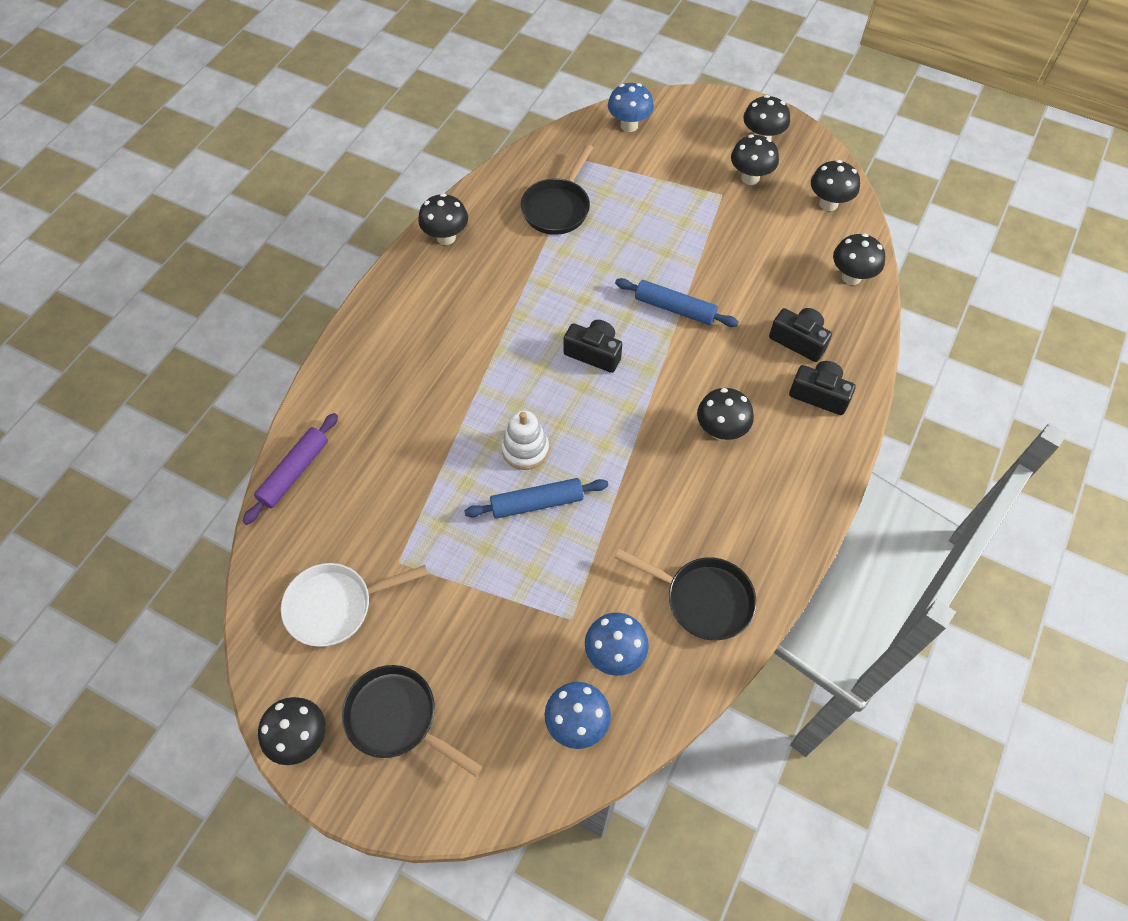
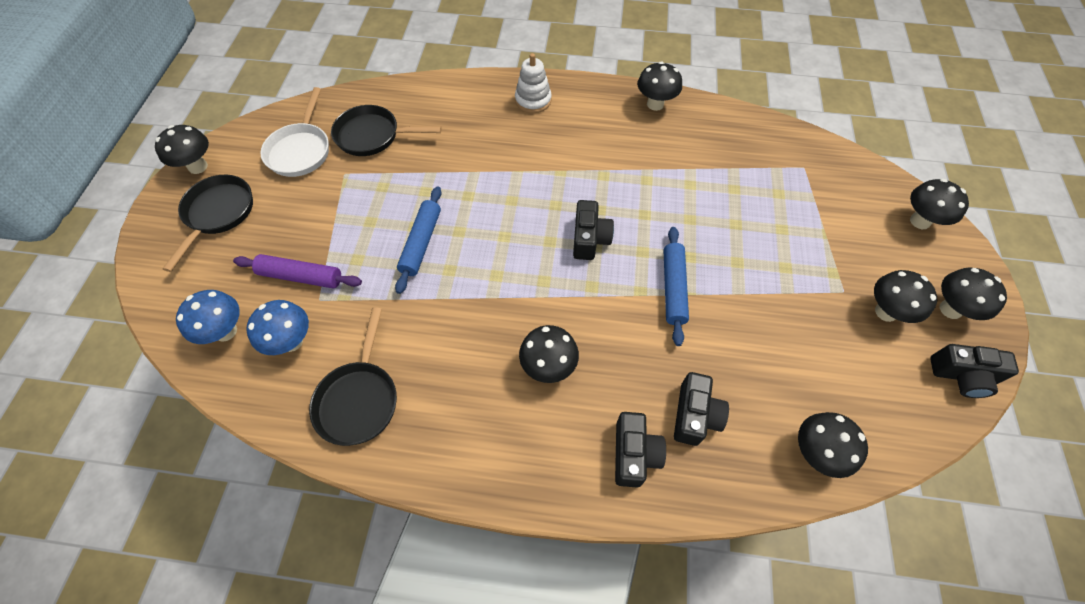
camera: 70 degrees right, 0 degrees up
(294, 472) = (401, 93): purple rolling pin -> purple rolling pin (301, 276)
(335, 606) = (300, 151): white pan -> white pan turned 135 degrees counterclockwise
(525, 449) = (470, 219): white stacking toy -> white stacking toy (533, 100)
(537, 503) = (421, 243): blue rolling pin -> blue rolling pin turned 45 degrees clockwise
(557, 208) = (734, 165): black pan -> black pan (372, 136)
(629, 125) = (873, 189): blue mushroom -> none
(818, 162) = (962, 376): none -> black camera
(828, 204) = (907, 402): black mushroom -> black mushroom (920, 221)

